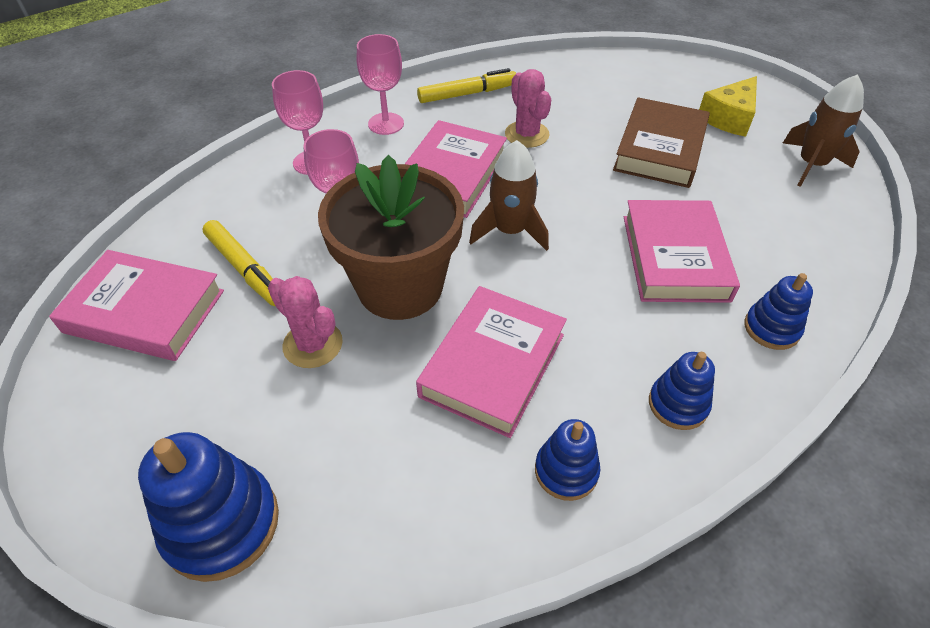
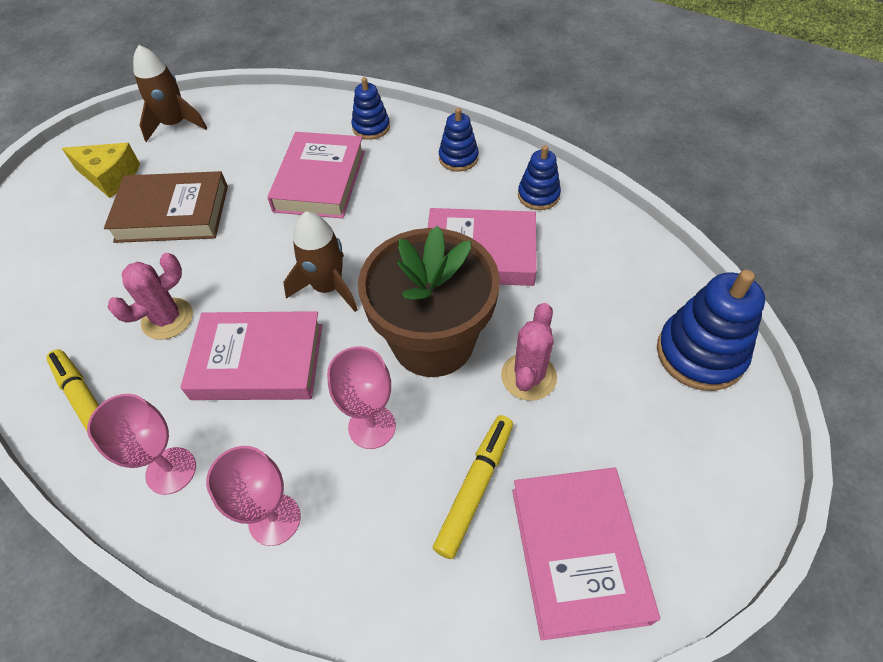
camera: 110 degrees left, 5 degrees up
(674, 257) = (320, 181): pink book -> pink book turned 60 degrees counterclockwise

